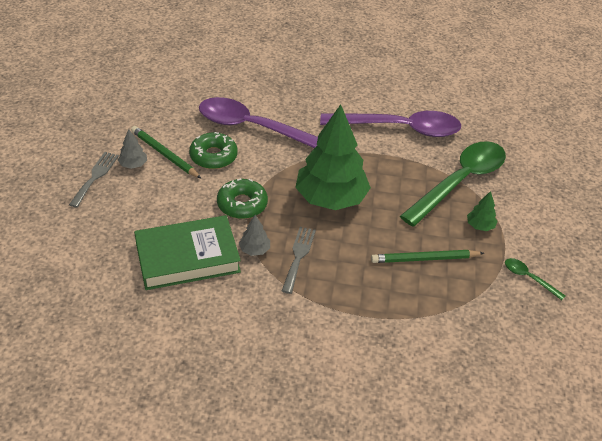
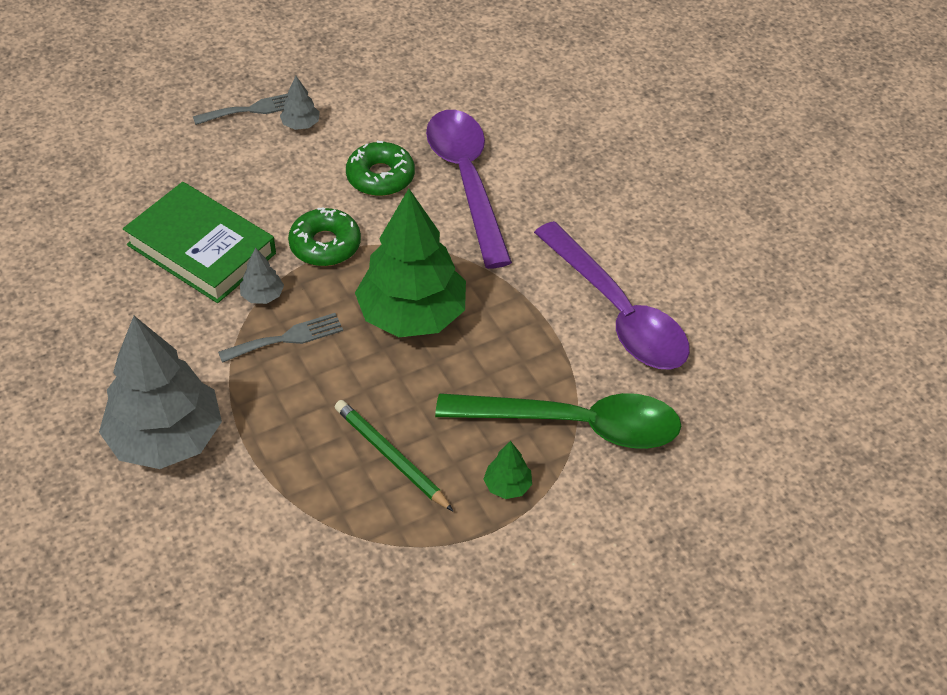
camera: 55 degrees right, 5 degrees up
(164, 154) = (342, 137): green pencil -> none
(327, 349) = (166, 438): none -> grey tree
(528, 278) = (456, 582): green spoon -> none

